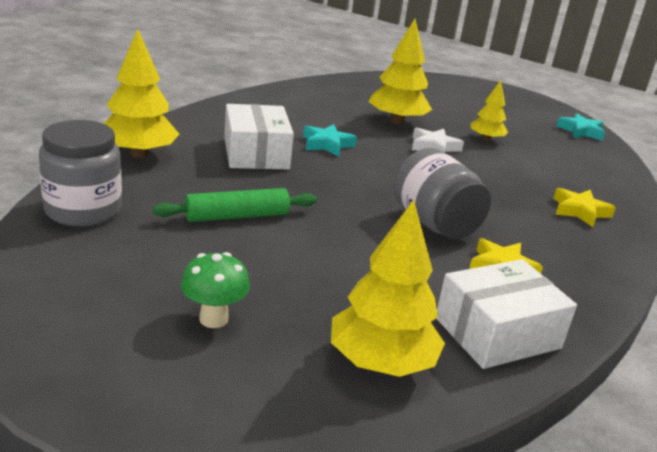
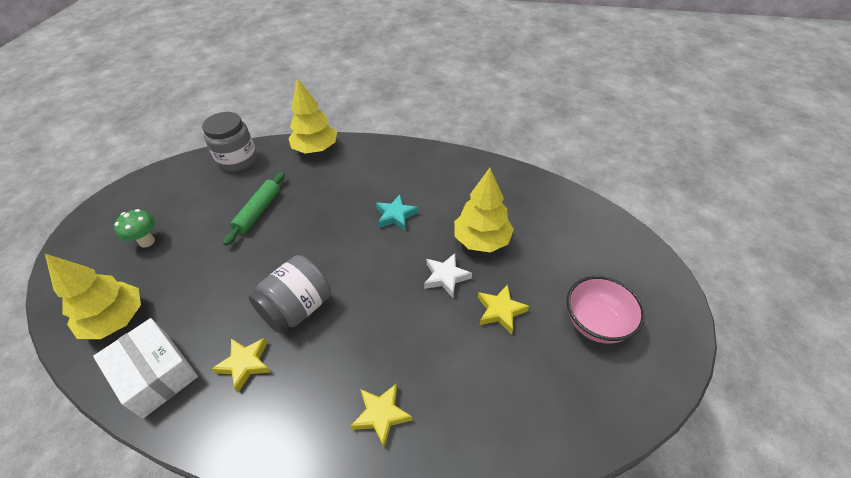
camera: 75 degrees right, 20 degrees up
(237, 216) = (258, 212): green rolling pin -> green rolling pin turned 60 degrees clockwise
(256, 153) = (351, 189): white box -> none
(486, 139) = (500, 311): yellow tree -> yellow star
(513, 115) = (596, 323): none -> pink bowl
(581, 131) = (617, 400): turquoise star -> none

